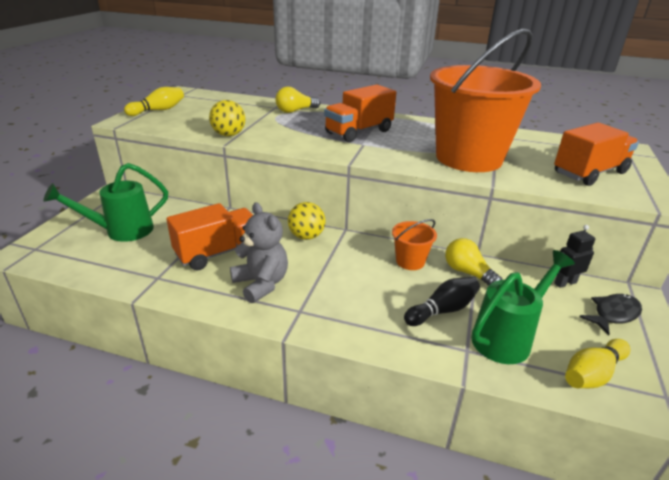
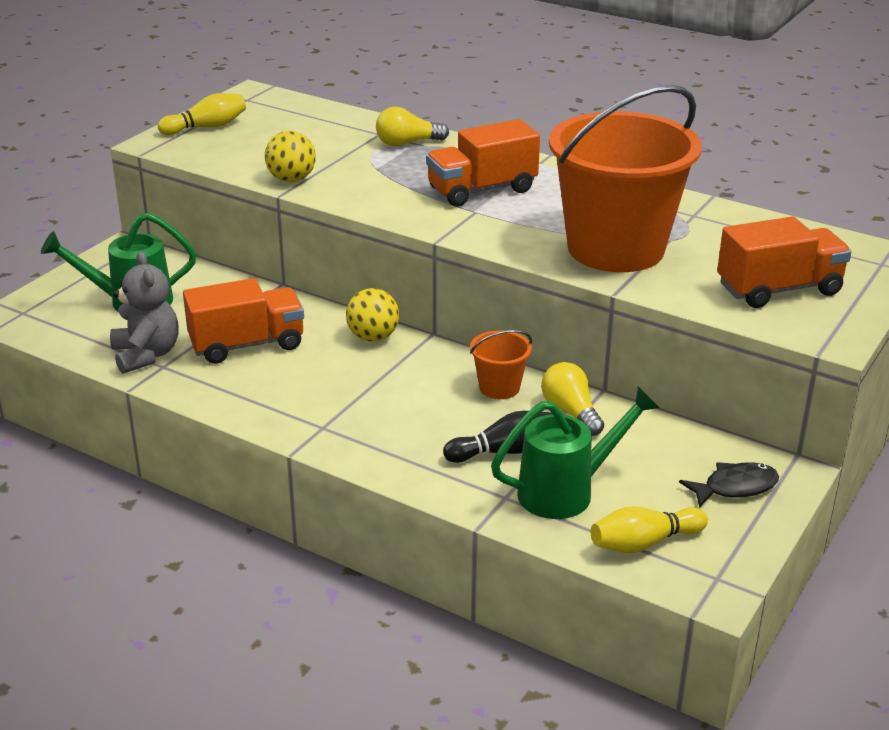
camera: 15 degrees right, 0 degrees up
(261, 284) = (288, 390): grey teddy bear -> grey teddy bear (146, 355)
(565, 283) = (701, 442): black robot -> none

